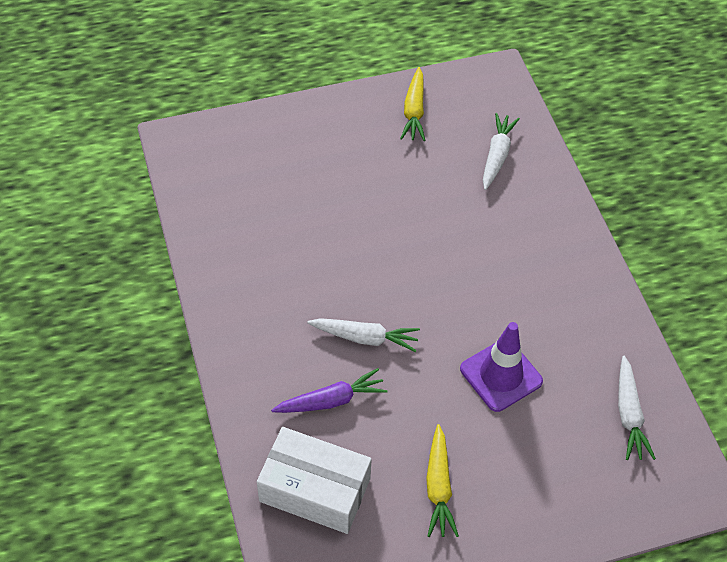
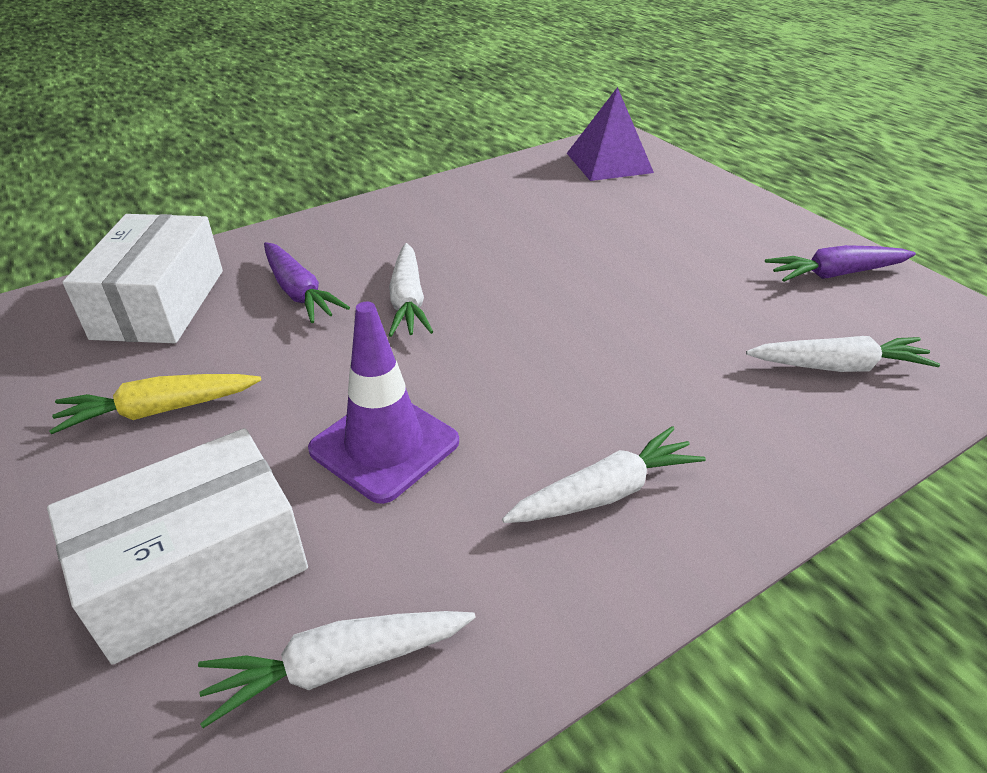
camera: 75 degrees right, 15 degrees down
(213, 162) = (609, 162): none -> purple pyramid
(414, 111) = (835, 274): yellow carrot -> purple carrot
(558, 289) = (605, 492): none -> white carrot
(564, 467) = (196, 568): none -> white box

